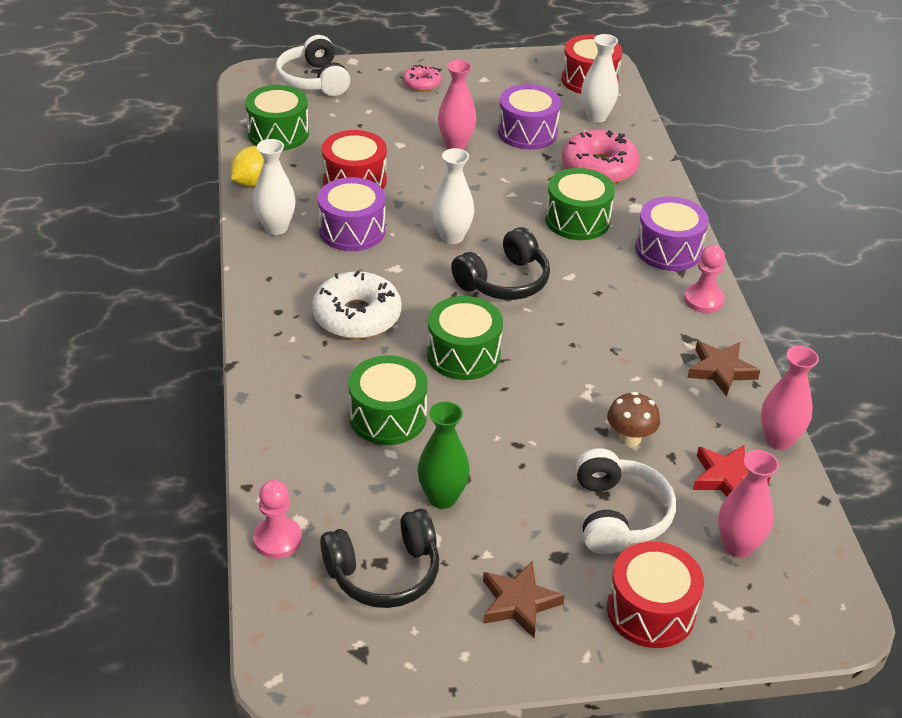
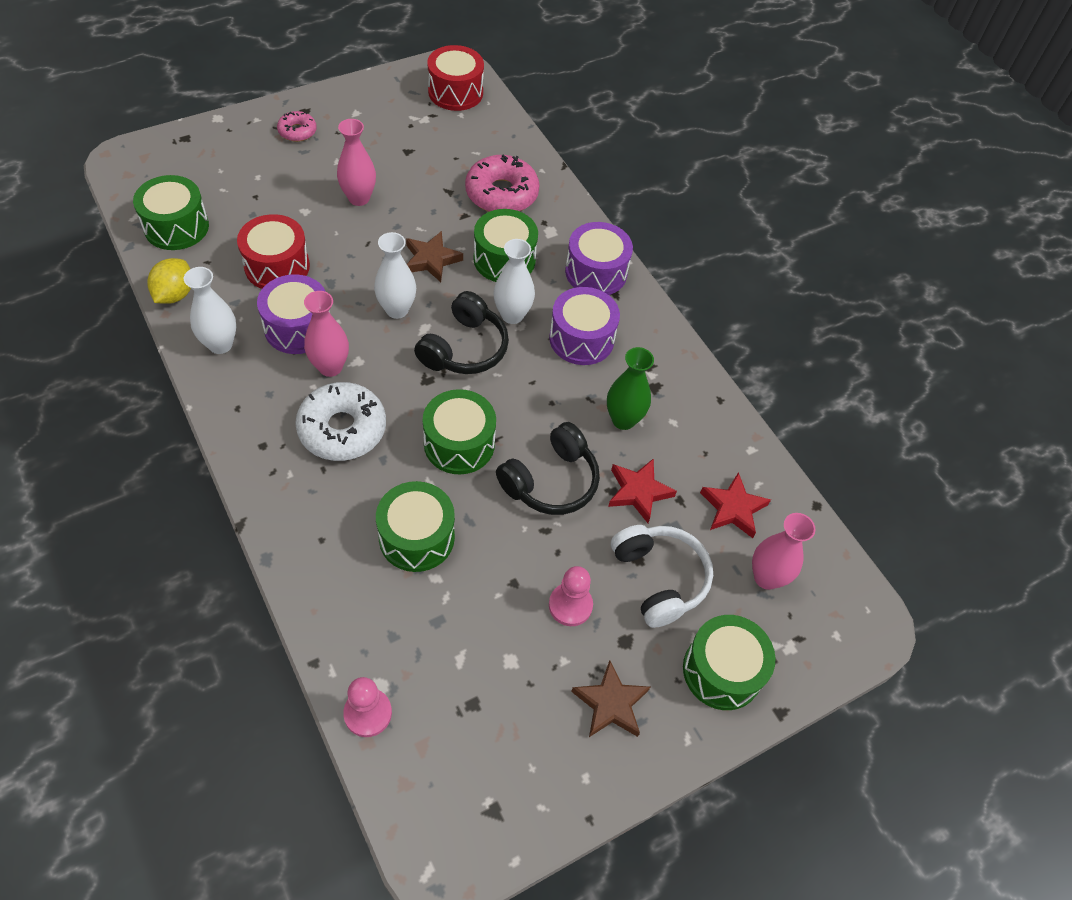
camera: 25 degrees left, 15 degrees up
(314, 80) = (187, 151): white headphones -> none
(384, 572) = (481, 714): black headphones -> black headphones (551, 481)
(442, 498) = (501, 612): green vase -> green vase (623, 420)
(527, 132) = (421, 167): purple drum -> purple drum (581, 339)
(596, 117) = (477, 134): white vase -> white vase (512, 315)
(630, 438) = (638, 492): brown mushroom -> red star
(651, 611) = (722, 671): red drum -> green drum
(703, 300) = (645, 320): pink pawn -> pink pawn (570, 605)
(721, 370) = (687, 394): brown star -> brown star (431, 260)
(778, 440) = (759, 454): pink vase -> pink vase (330, 367)

